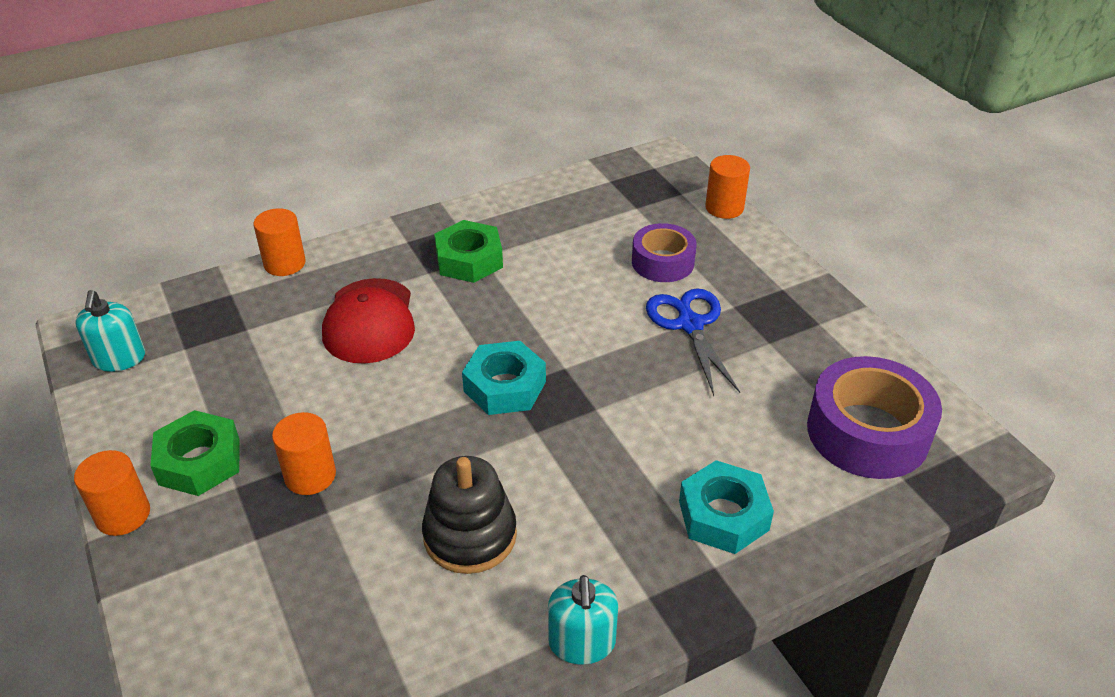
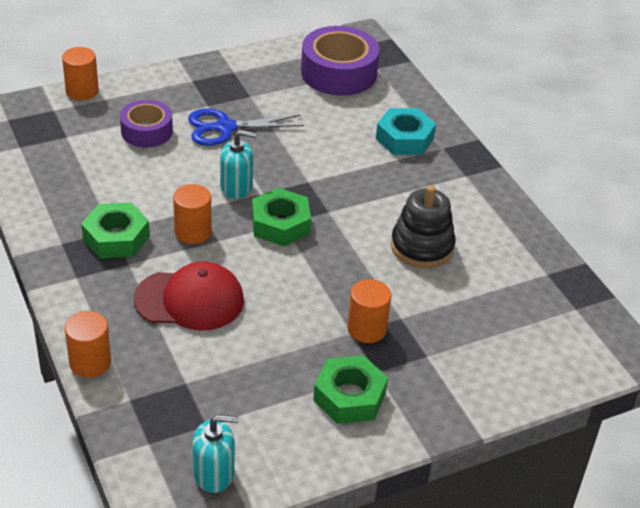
camera: 90 degrees left, 0 degrees up
(123, 515) = (404, 437): orange cylinder -> orange cylinder (193, 232)
(504, 386) = (280, 224): turquoise nut -> green nut
(582, 642) = (499, 204): turquoise soap dispenser -> turquoise soap dispenser (236, 187)

